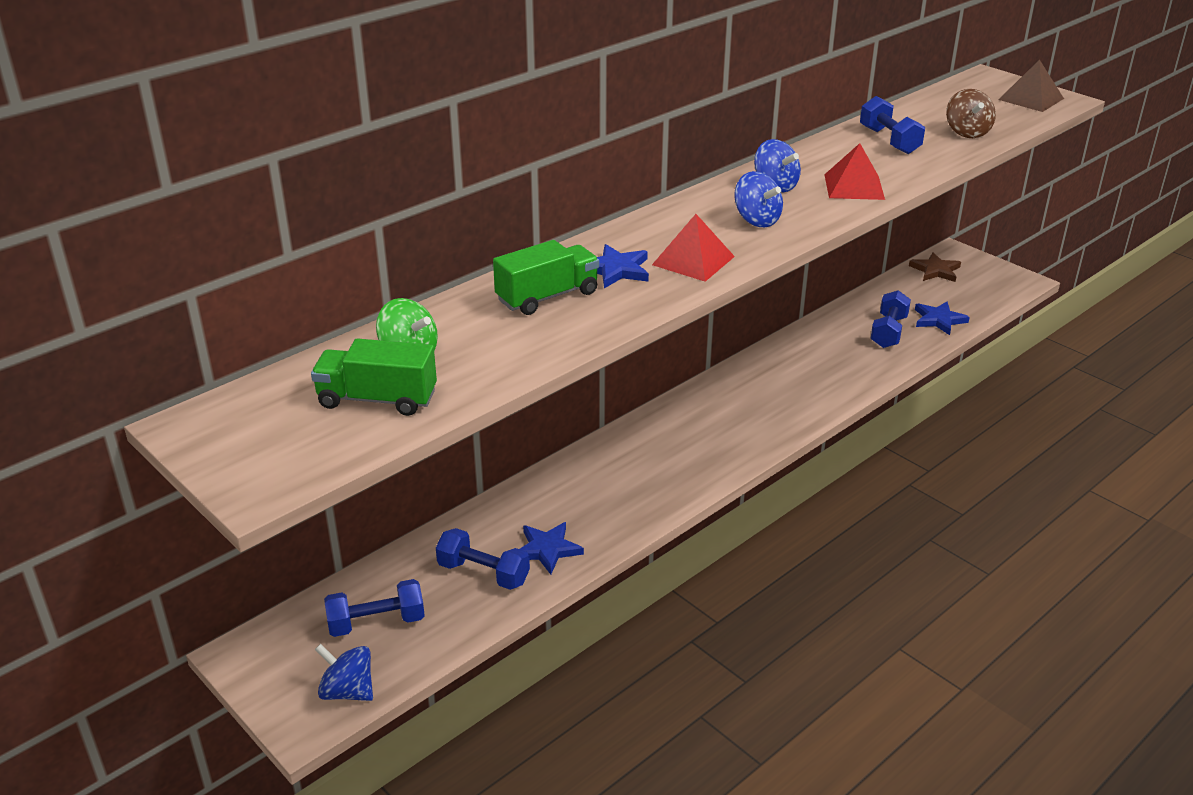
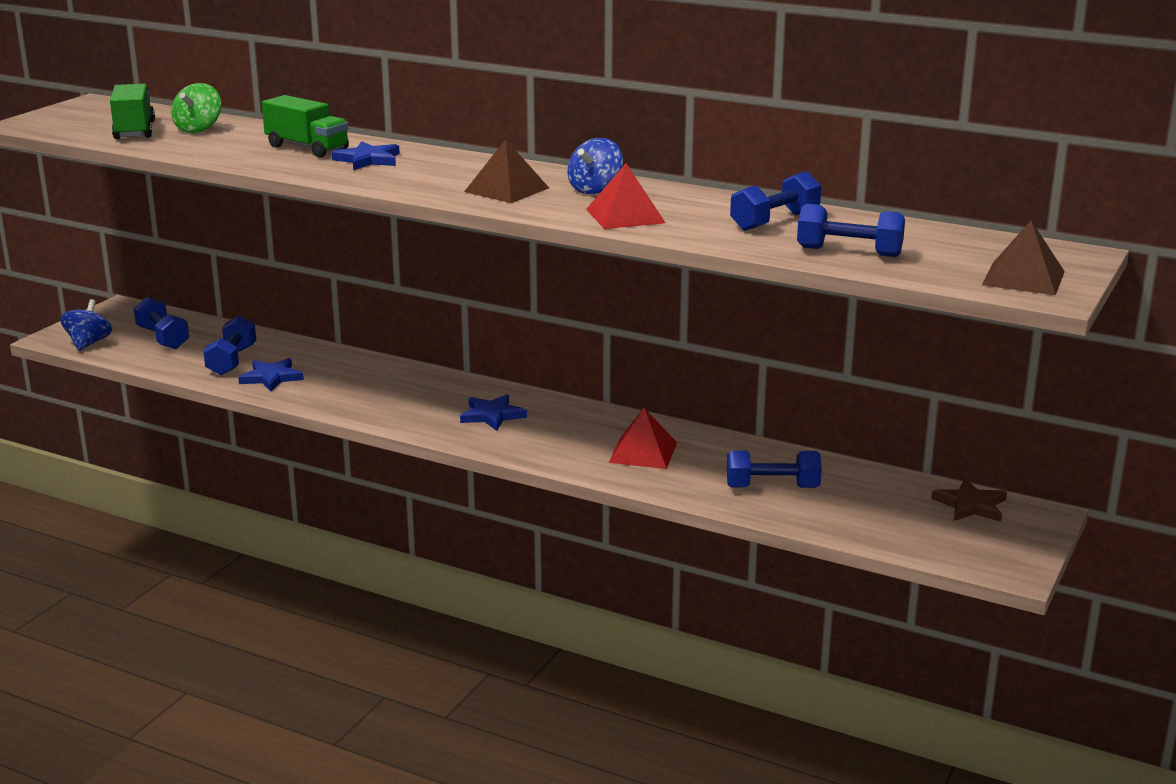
camera: 70 degrees right, 10 degrees down
(693, 260) = (403, 178): red pyramid -> red pyramid (643, 452)
(756, 220) = (506, 189): blue spinning top -> brown pyramid
(939, 320) = (834, 516): blue star -> blue star (492, 415)
(967, 132) = (849, 252): brown spinning top -> blue dumbbell

